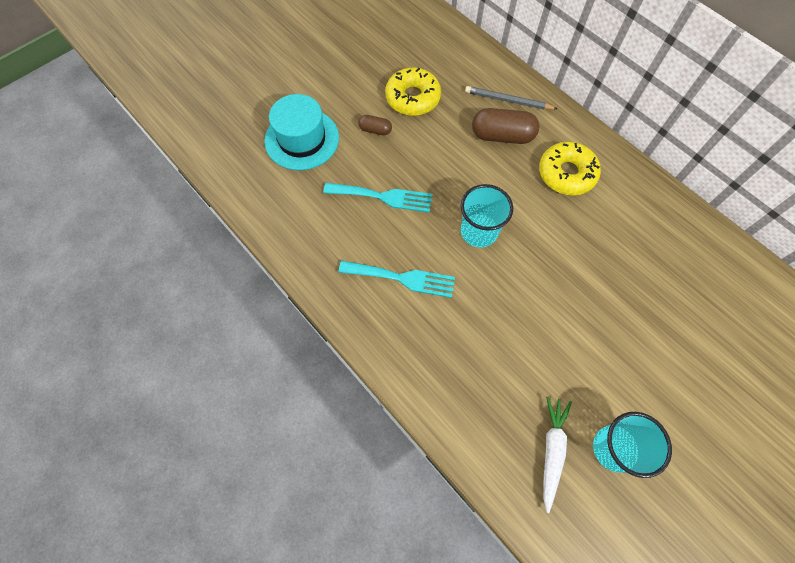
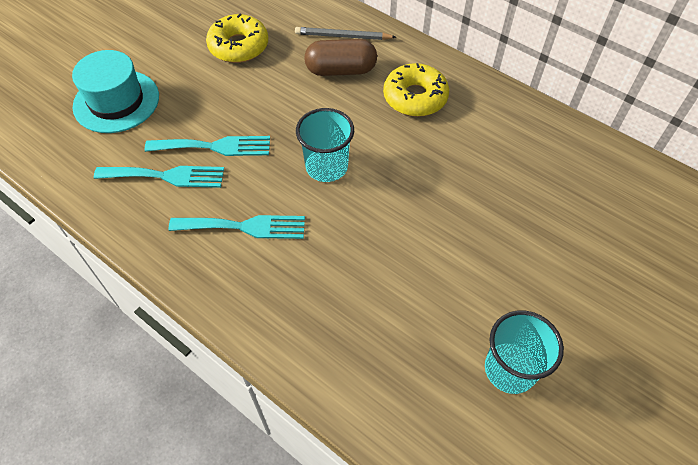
camera: 10 degrees left, 10 degrees down
(339, 219) = (166, 176): none -> turquoise fork
(375, 130) = (200, 82): brown capsule -> none
(551, 451) = (439, 384): white carrot -> none

